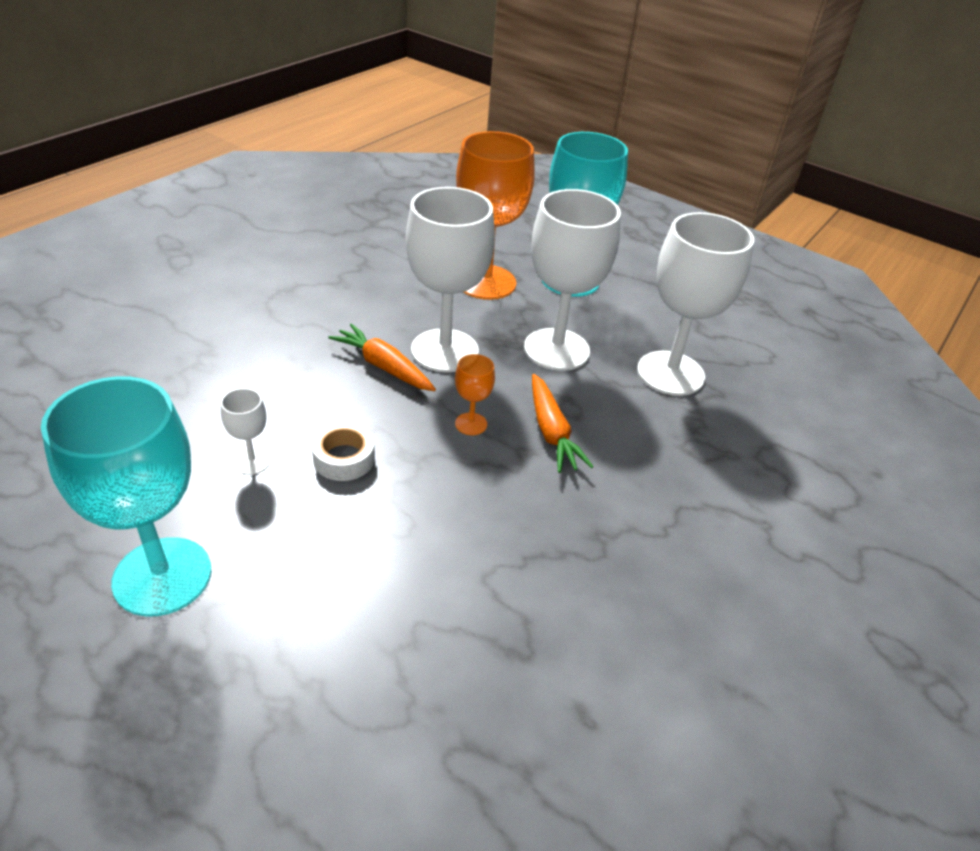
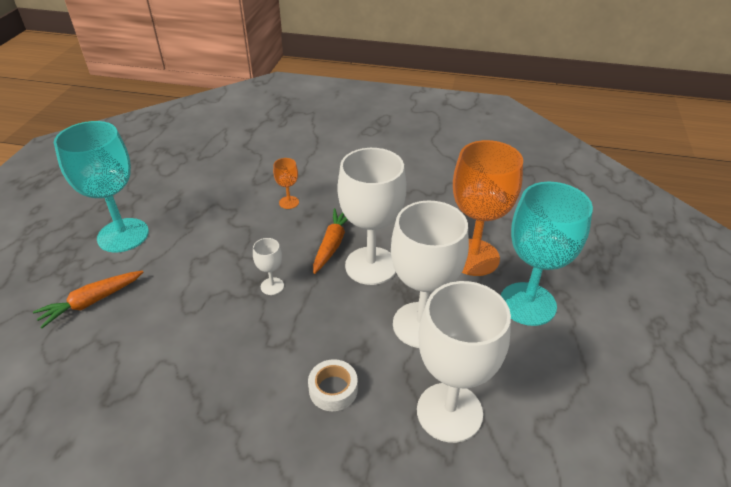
camera: 70 degrees right, 0 degrees up
(252, 462) = (215, 229): white goblet -> white goblet (272, 286)
(344, 458) = (236, 261): white tape -> white tape (333, 389)
(471, 424) = (301, 306): orange goblet -> orange goblet (289, 202)
(551, 432) = (319, 352): orange carrot -> orange carrot (91, 302)

